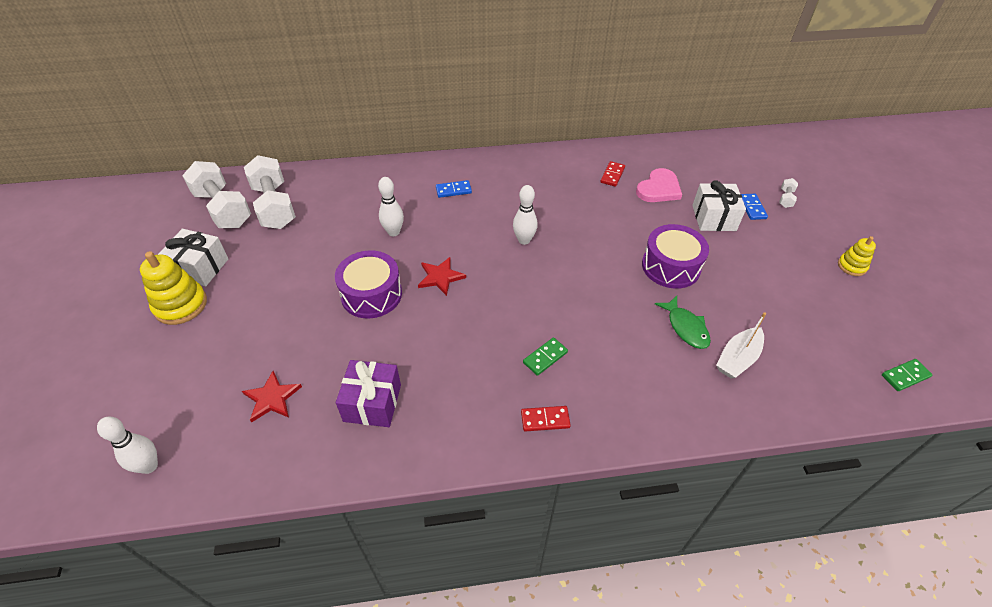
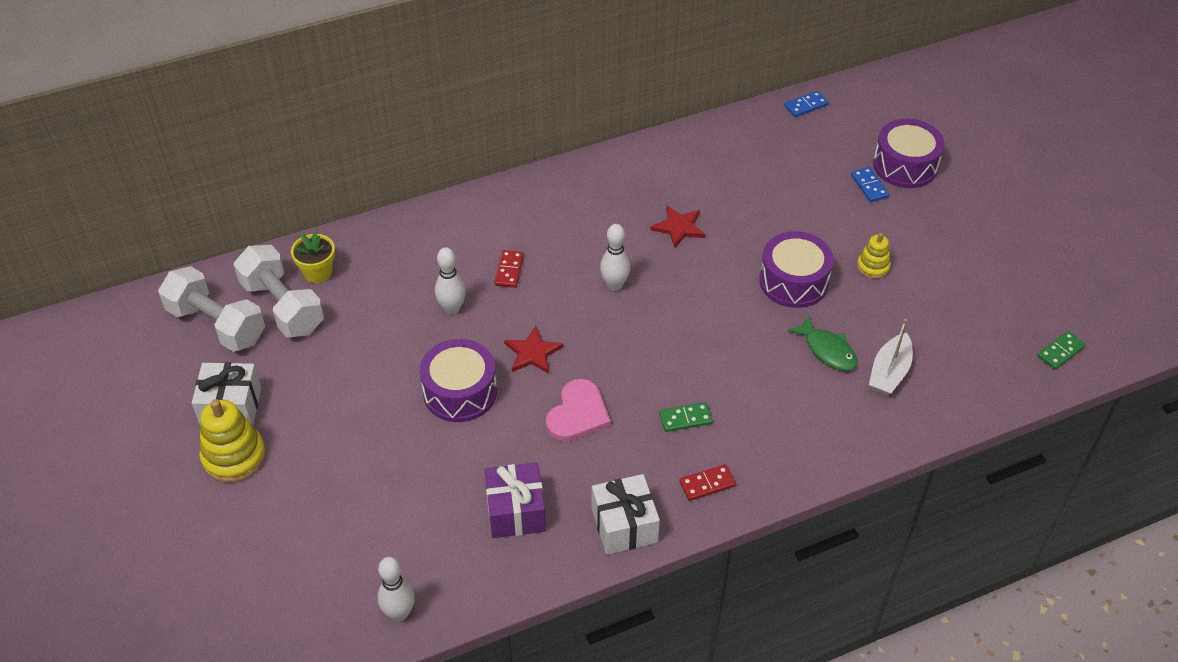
camera: 15 degrees left, 0 degrees up
(149, 466) = (303, 633): white bowling pin -> white bowling pin (399, 613)
(272, 398) = (401, 533): red star -> red star (679, 227)
(310, 188) = (318, 272): none -> yellow flower pot
(453, 190) = (503, 237): blue domino -> blue domino (805, 105)
(545, 357) = (685, 418): green domino -> green domino turned 45 degrees clockwise
(612, 175) = (693, 175): red domino -> red domino (509, 270)
(659, 189) = (754, 182): pink heart -> pink heart (578, 414)
(713, 218) = (828, 209): white gift -> white gift (624, 525)
(785, 198) = (905, 165): white dumbbell -> purple drum
(852, 266) = (991, 237): yellow stacking toy -> yellow stacking toy (873, 267)

